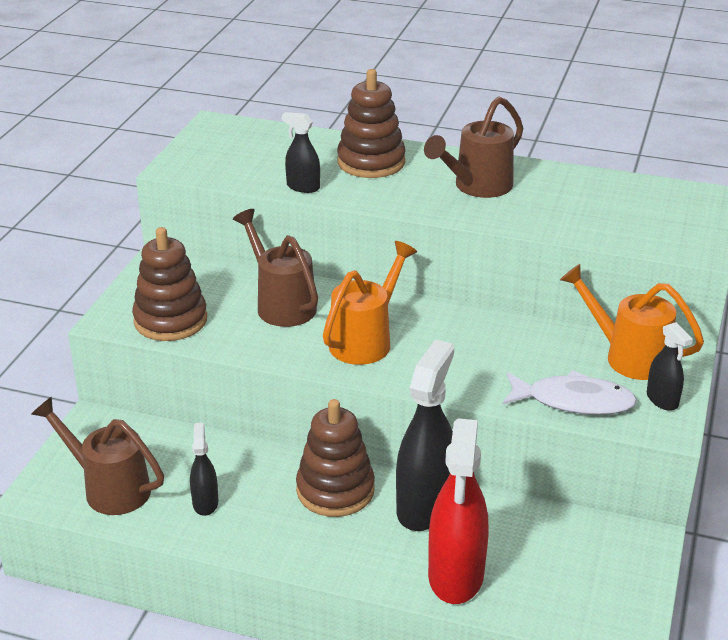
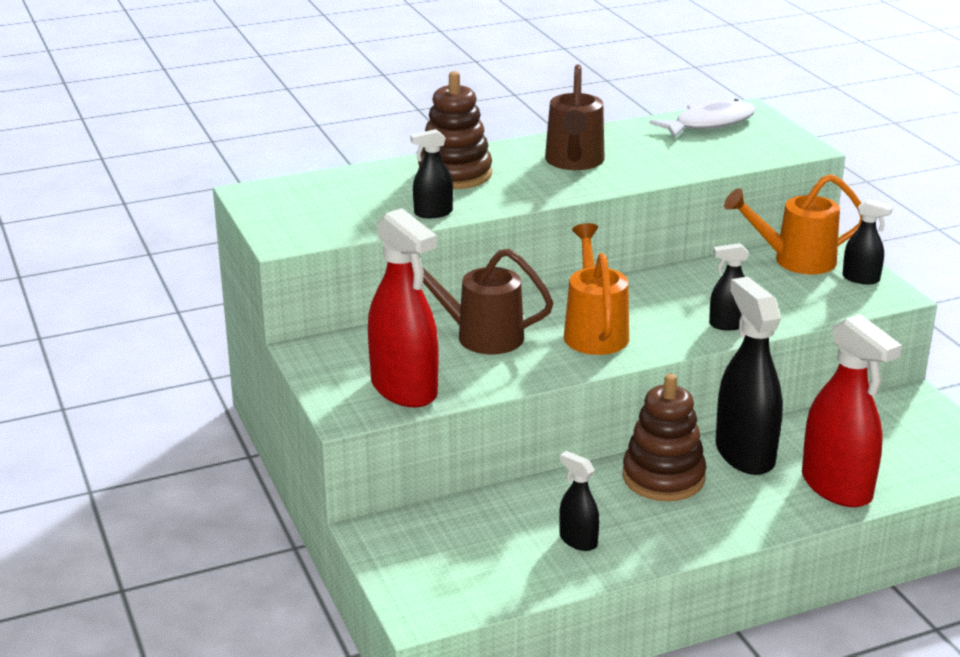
camera: 40 degrees left, 5 degrees down
(109, 488) = (479, 574): brown watering can -> none
(170, 320) = (404, 389): brown stacking toy -> red spray bottle
(478, 385) = (728, 324): none -> black spray bottle
(573, 401) = (809, 305): white fish -> white fish (710, 124)

